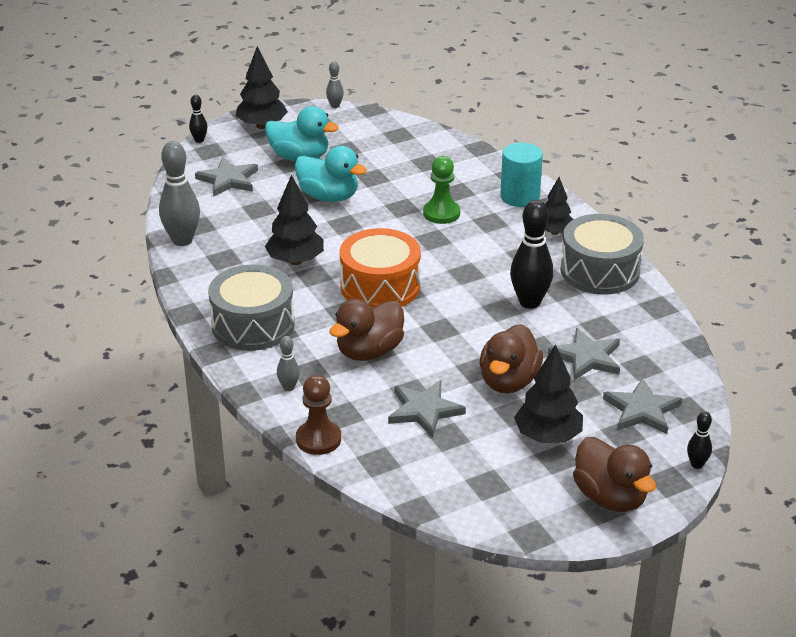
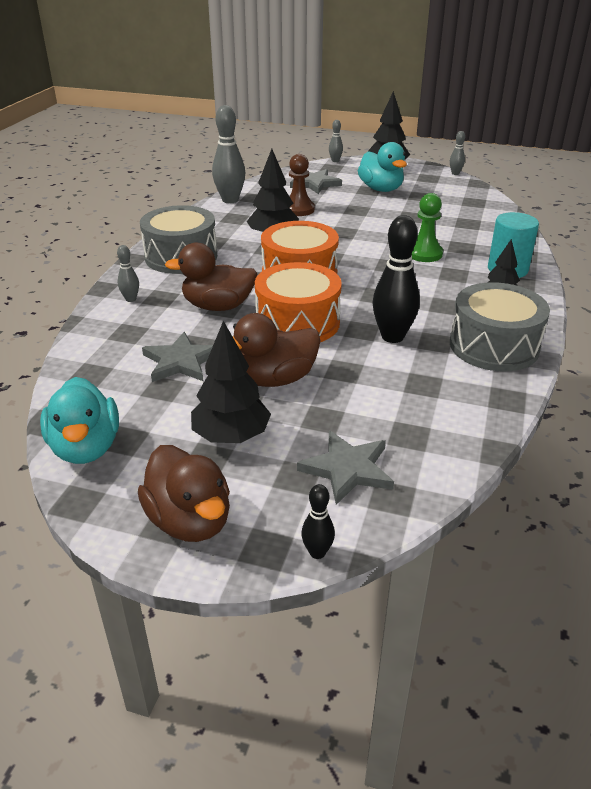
camera: 45 degrees right, 0 degrees up
(199, 140) = (335, 161): black bowling pin -> grey bowling pin
(318, 439) = (85, 338): brown pawn -> brown pawn (298, 209)
(329, 197) = (361, 214): turquoise duck -> turquoise duck (86, 447)
(450, 329) = (297, 322): none -> orange drum
(587, 357) = (371, 399): grey star -> none
(610, 497) = (190, 521): brown duck -> brown duck turned 45 degrees counterclockwise

